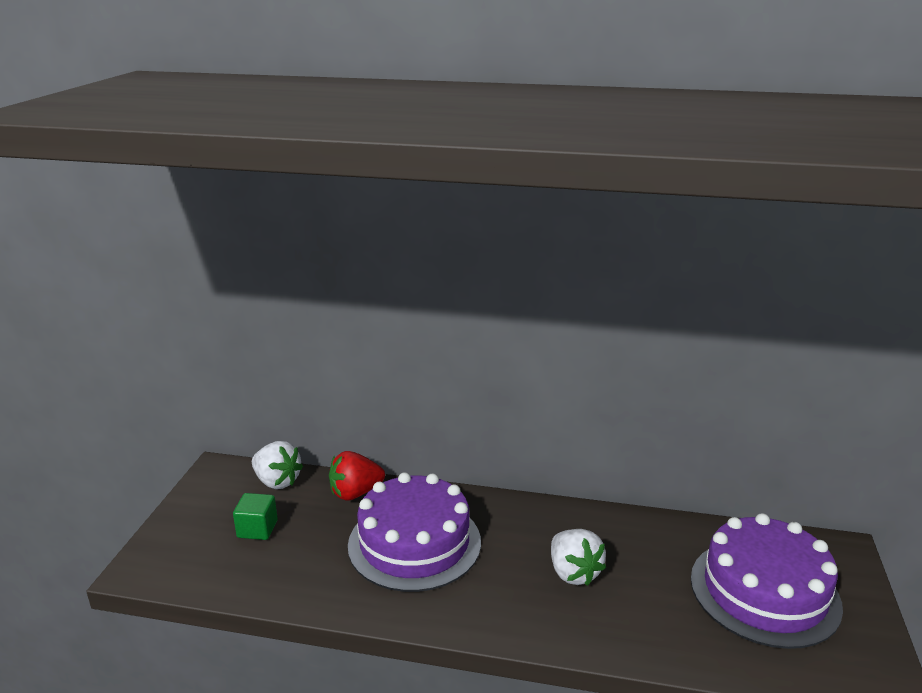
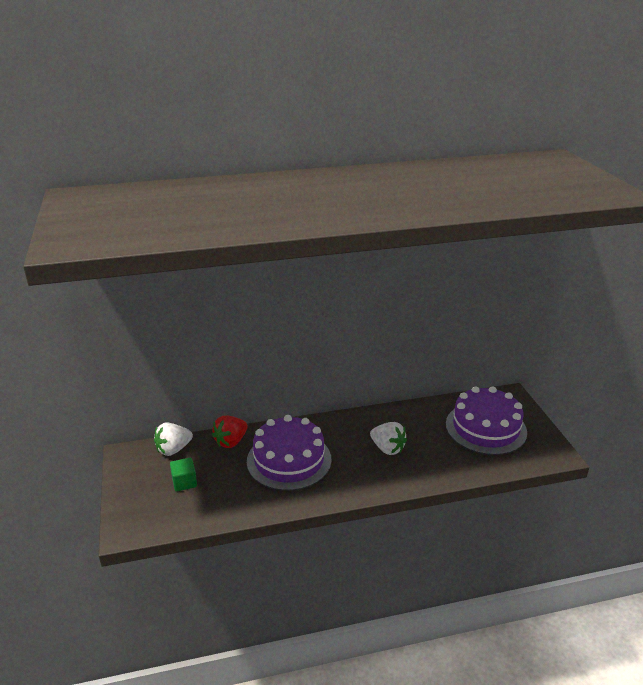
camera: 25 degrees left, 5 degrees up
(277, 481) = (173, 449): white strawberry -> white strawberry turned 135 degrees clockwise

